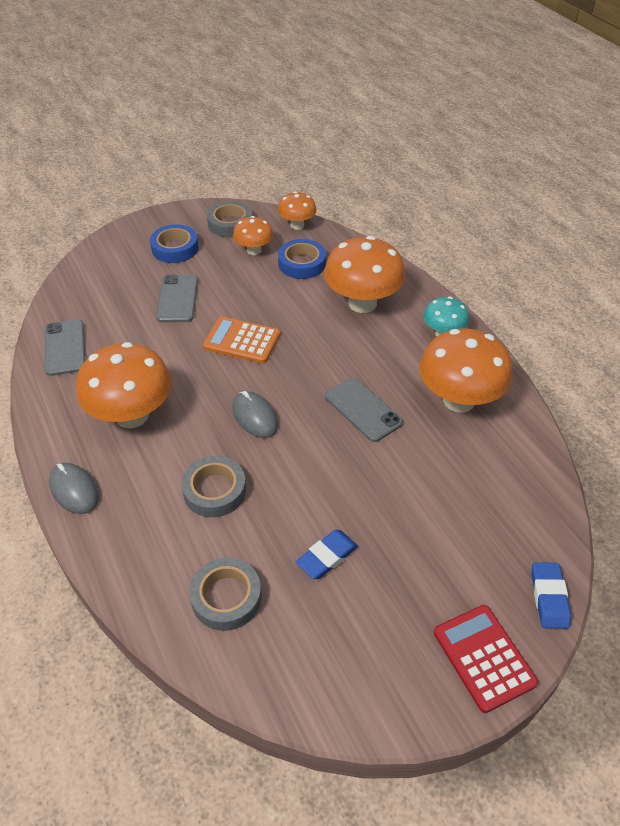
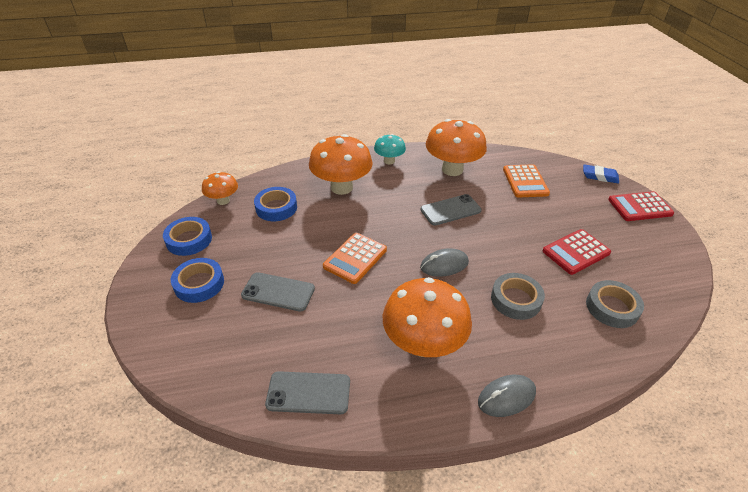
camera: 75 degrees left, 5 degrees down
(230, 224) = (189, 240): grey tape -> blue tape
(254, 250) = (240, 231): orange mushroom -> none
(327, 557) = (576, 252): blue eraser -> red calculator
(474, 489) = (525, 181): none -> orange calculator

